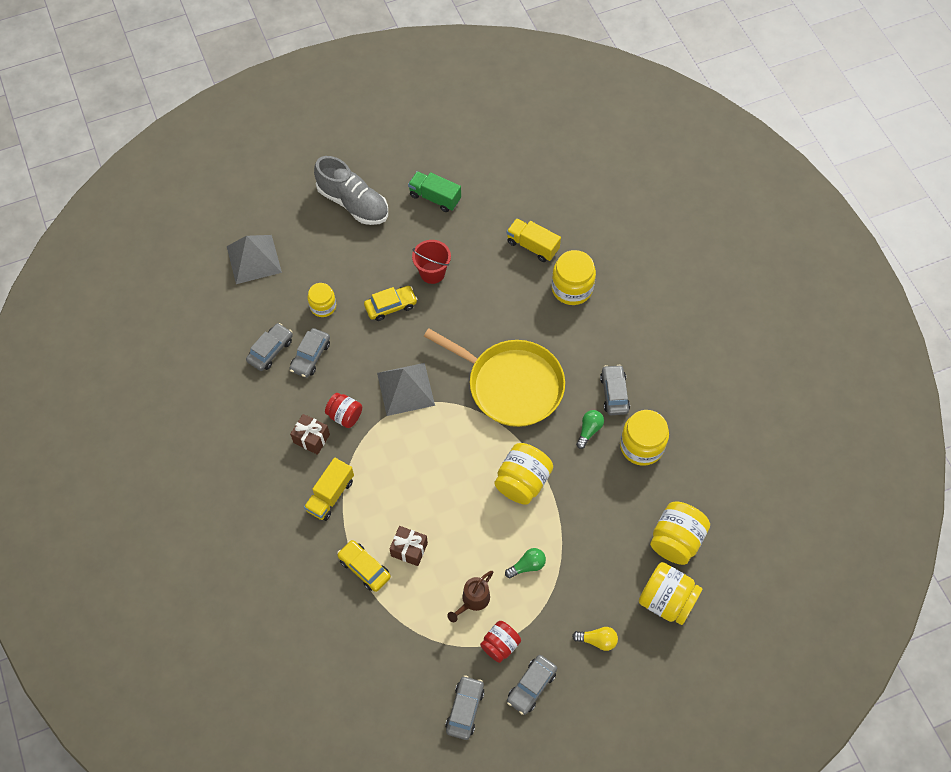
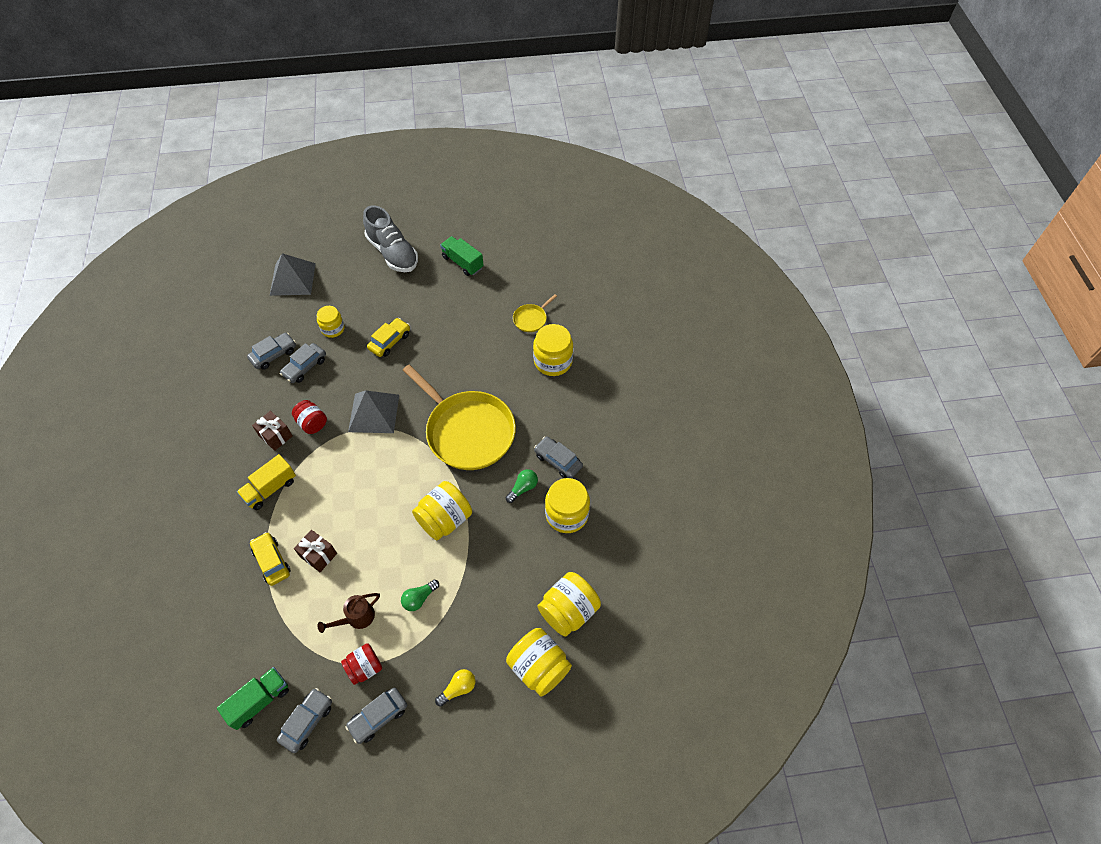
camera: 15 degrees right, 5 degrees down
(391, 306) = (389, 341): yellow car -> yellow car turned 45 degrees counterclockwise
(410, 703) = (259, 701): none -> green truck
(432, 273) = (436, 322): red bucket -> none
(527, 566) = (419, 598): green light bulb -> green light bulb turned 150 degrees clockwise
(532, 246) = (531, 319): yellow truck -> yellow pan
(597, 640) = (458, 689): yellow light bulb -> yellow light bulb turned 60 degrees counterclockwise
(614, 393) = (558, 461): grey car -> grey car turned 60 degrees counterclockwise

